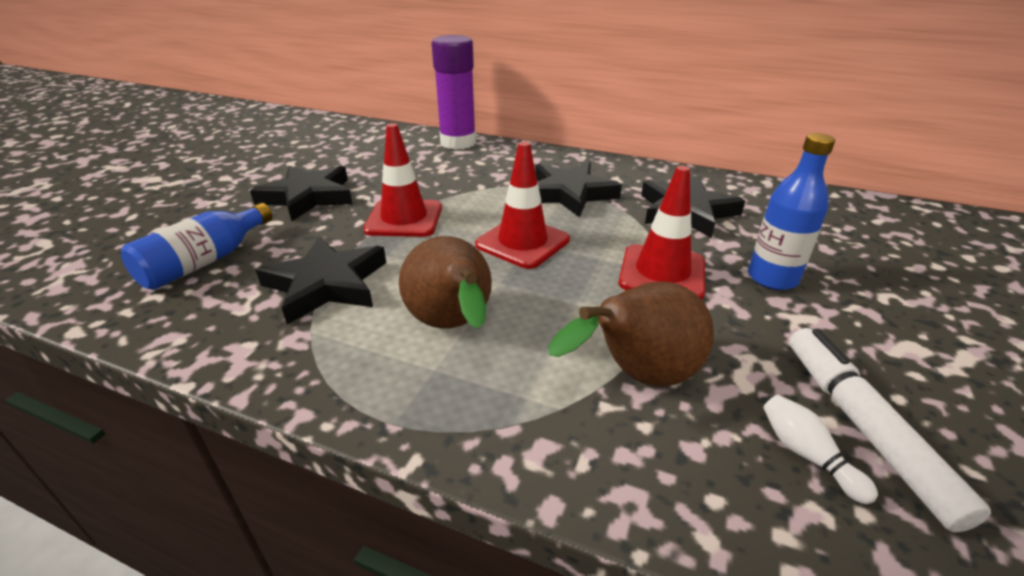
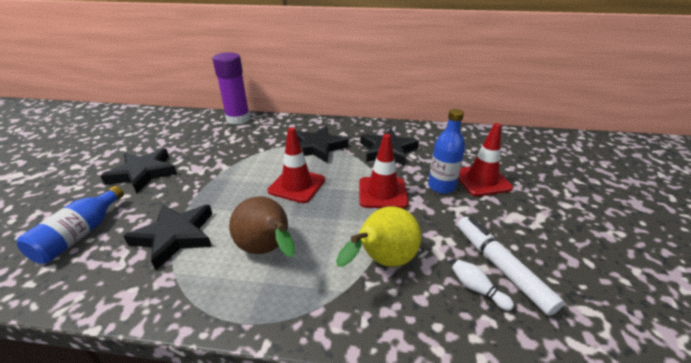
camera: 15 degrees left, 0 degrees up
(404, 219) = (216, 180): red traffic cone -> red traffic cone (481, 180)
(638, 376) = (383, 261): brown pear -> yellow pear

